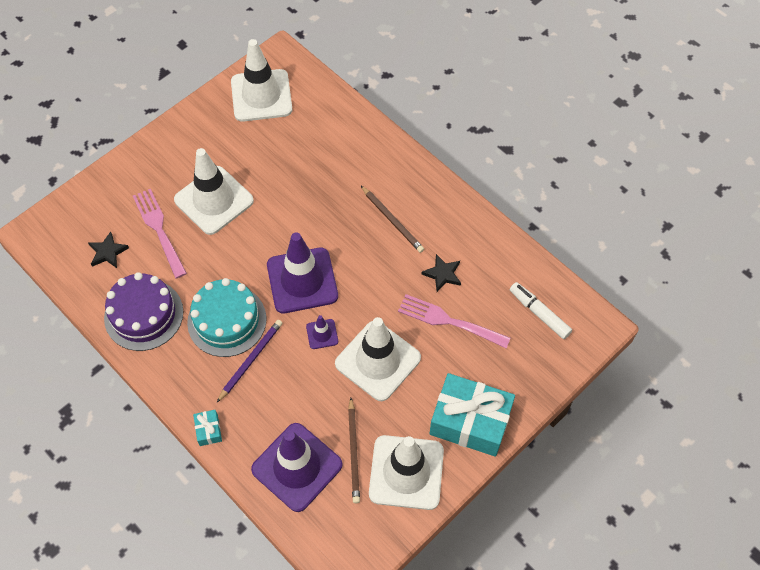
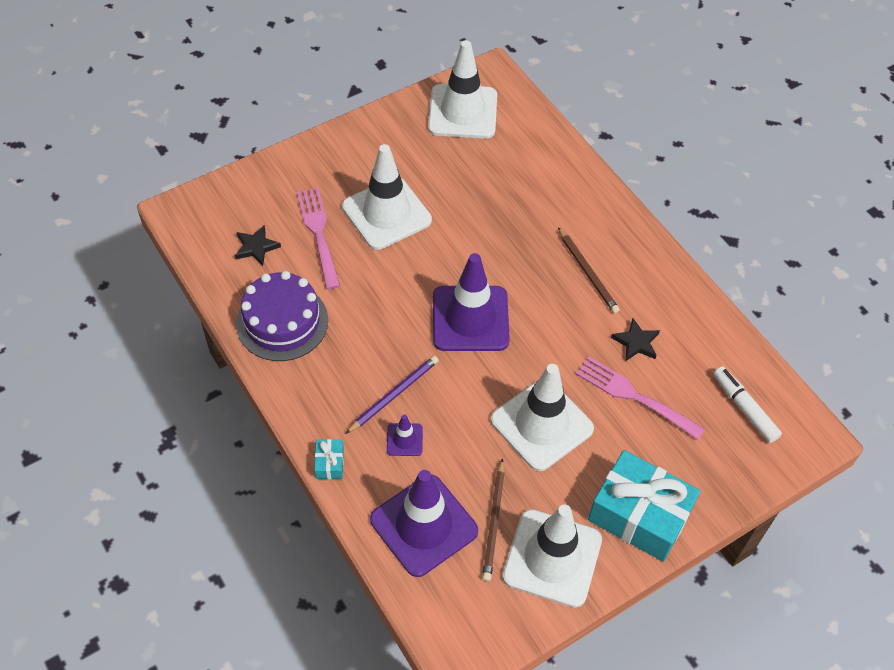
camera: 10 degrees right, 5 degrees down
(227, 320) = (375, 346): turquoise cake -> none
(322, 334) = (482, 382): purple traffic cone -> purple traffic cone (404, 439)

